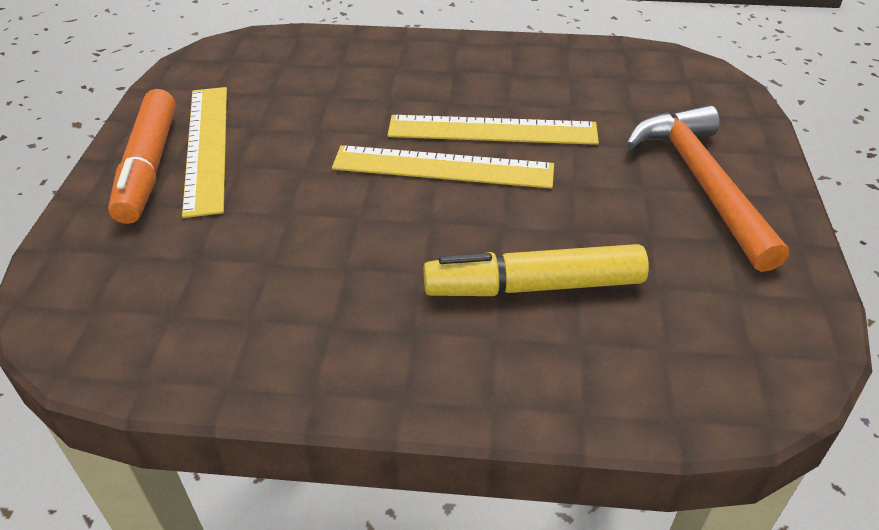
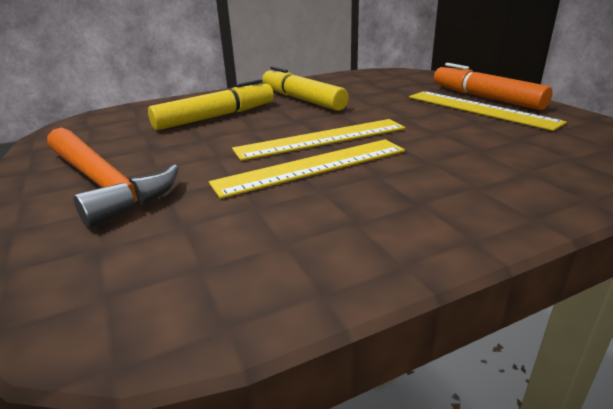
camera: 150 degrees right, 15 degrees down
(364, 286) = (302, 99): none -> yellow marker

